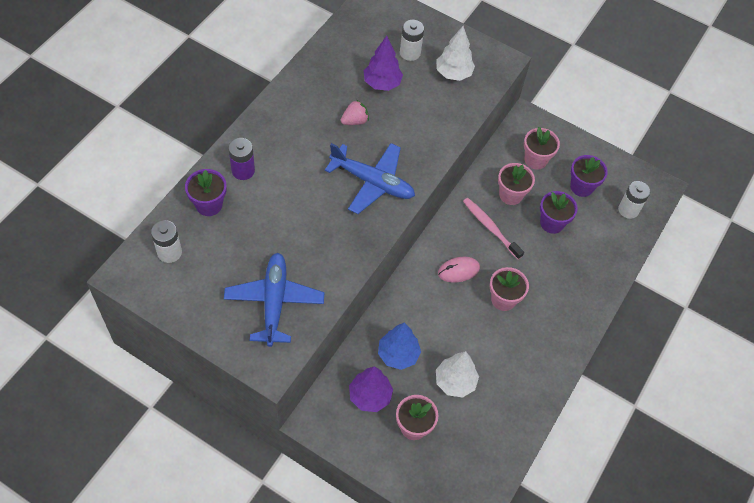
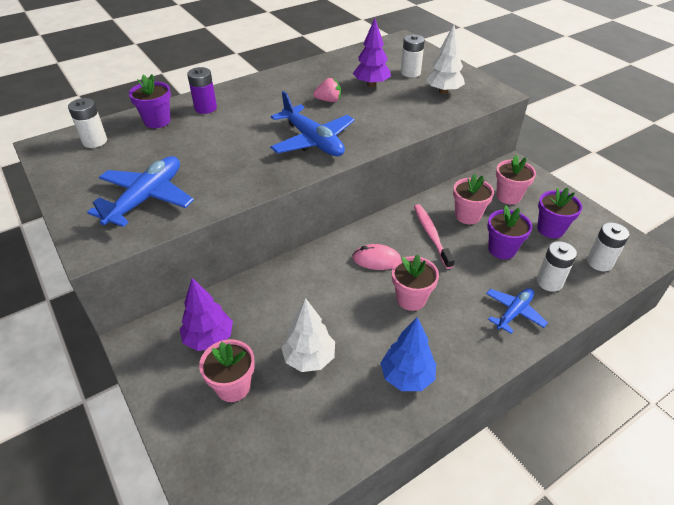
camera: 30 degrees right, 15 degrees down
(398, 355) = (265, 311): blue tree -> blue tree (407, 377)
(582, 283) = (514, 312): none -> blue plane
(598, 243) = (549, 282): none -> white battery

